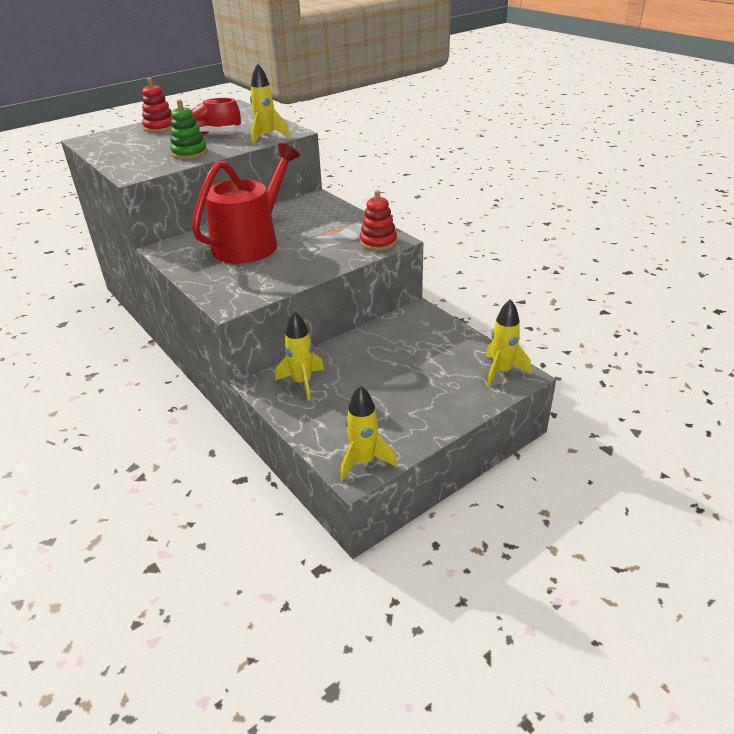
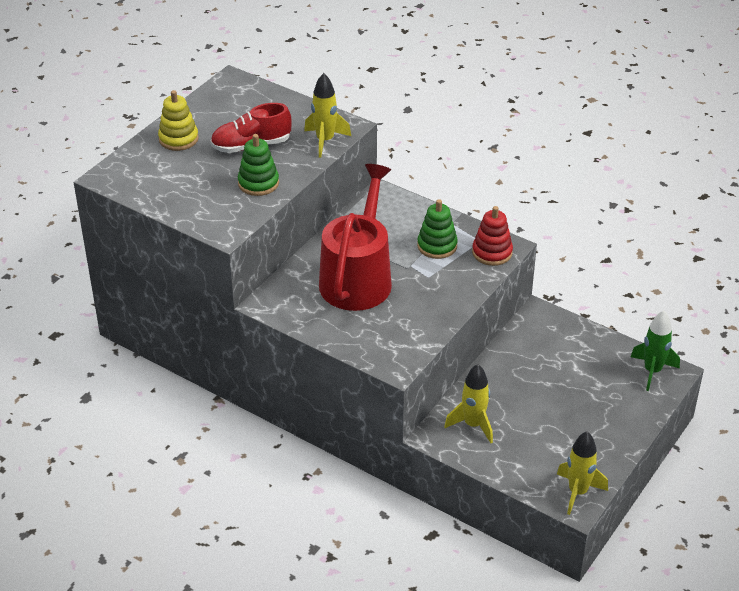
camera: 20 degrees left, 5 degrees up
(160, 127) = (178, 139): red stacking toy -> yellow stacking toy
(334, 232) = (437, 246): none -> green stacking toy
(501, 371) = (652, 371): yellow rocket -> green rocket

